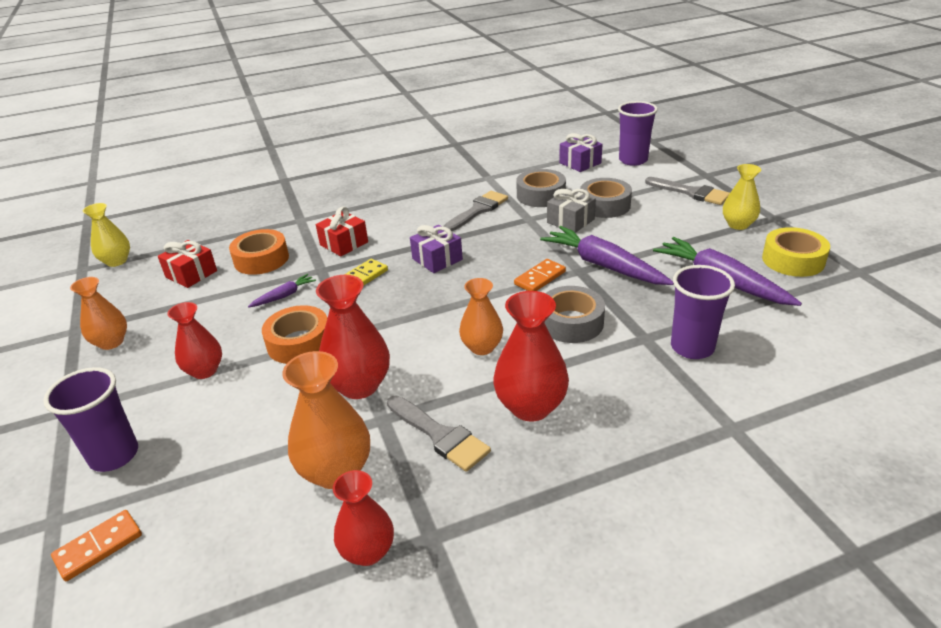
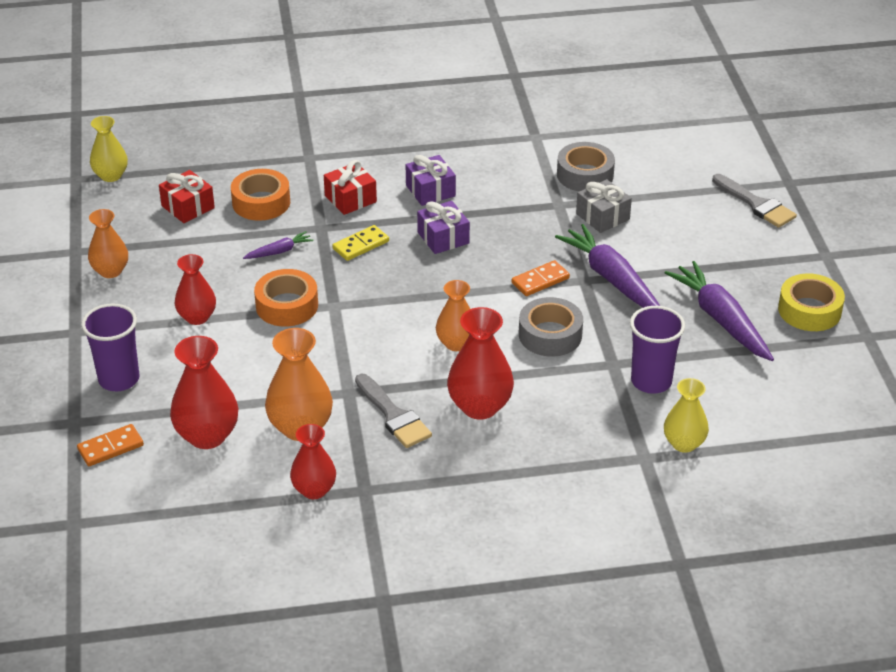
camera: 10 degrees right, 5 degrees up
(359, 386) = (334, 358): red vase -> red vase (207, 436)
(477, 210) = (506, 182): grey brush -> none
(580, 163) = (651, 135): purple gift -> purple gift (430, 191)
(604, 205) = (650, 203): grey tape -> none
(633, 160) = (715, 143): purple cup -> none
(738, 224) = (781, 256): yellow vase -> yellow vase (684, 443)

